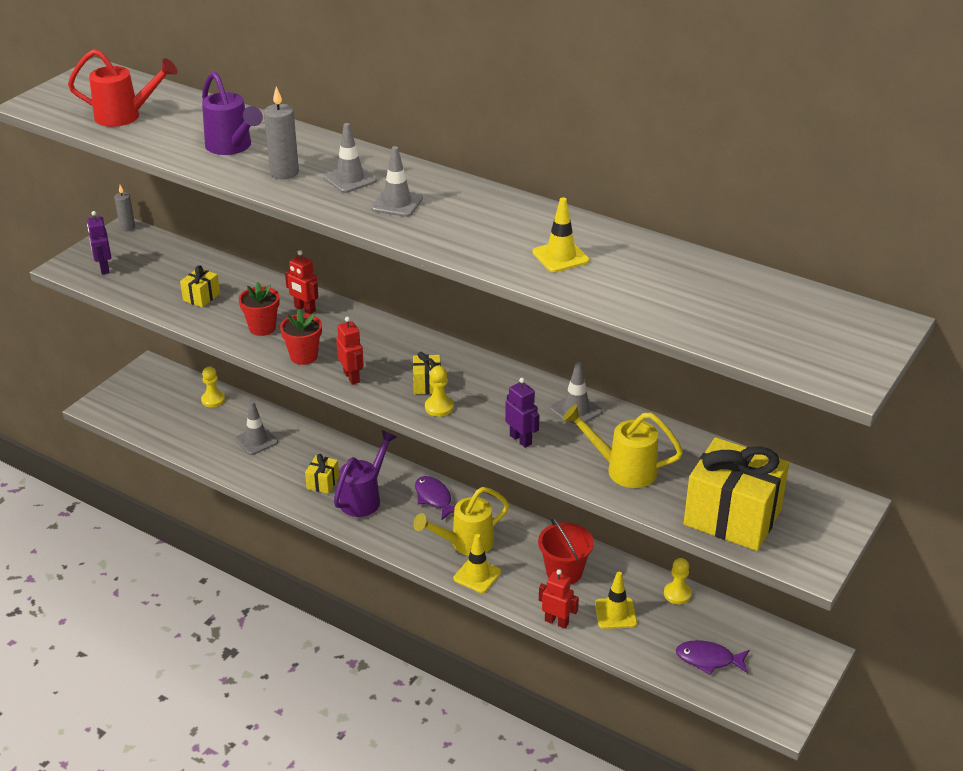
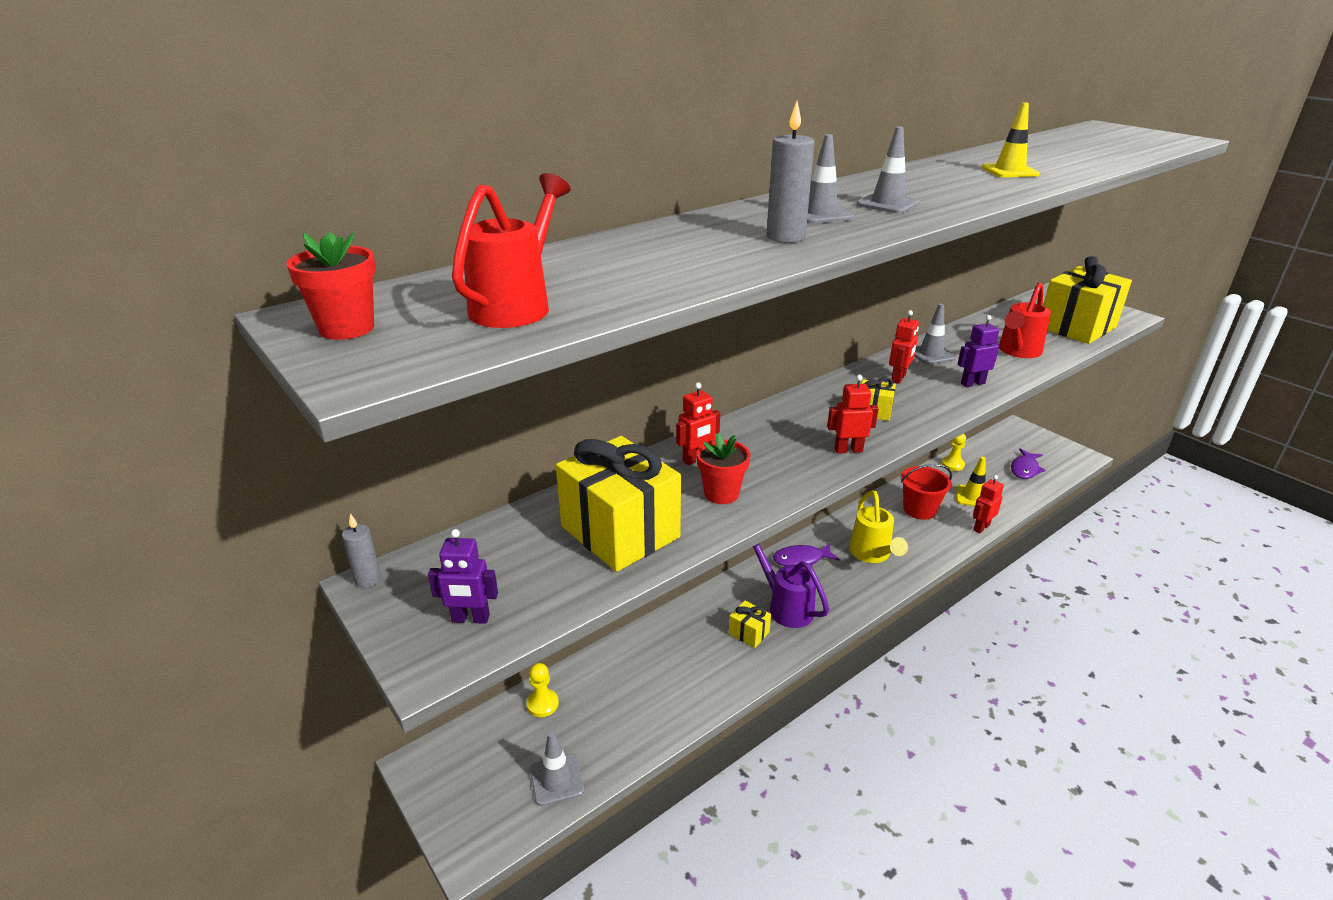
camera: 70 degrees left, 5 degrees down
(201, 297) = (620, 532): yellow gift -> yellow gift, size x2.25
(232, 147) = (692, 254): purple watering can -> none
(256, 440) = (648, 676): grey traffic cone -> grey traffic cone (556, 780)
(304, 356) = (796, 474): red flower pot -> red flower pot (347, 328)
(439, 407) = (914, 412): yellow pawn -> none
(477, 575) = (917, 557): yellow traffic cone -> none
(505, 393) = (898, 378): none -> red robot
(622, 469) = (1017, 352): yellow watering can -> red watering can

